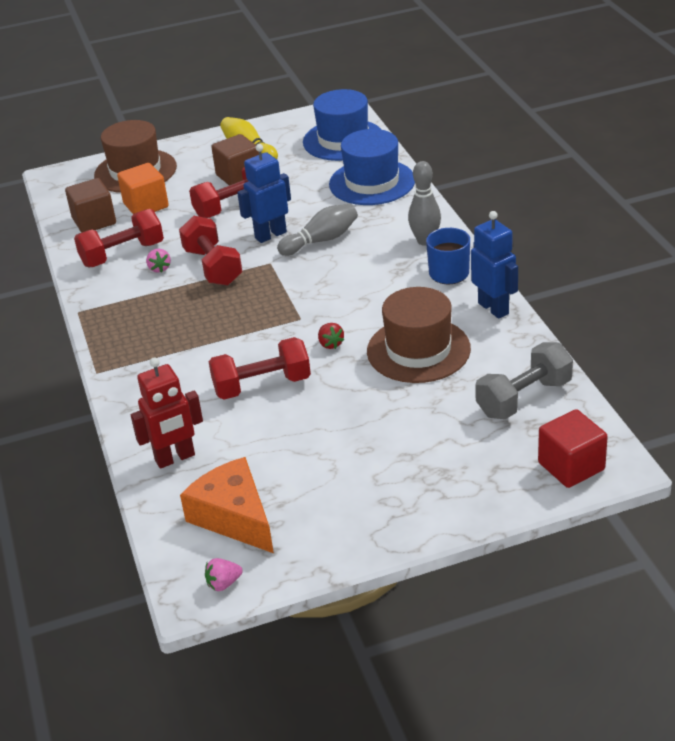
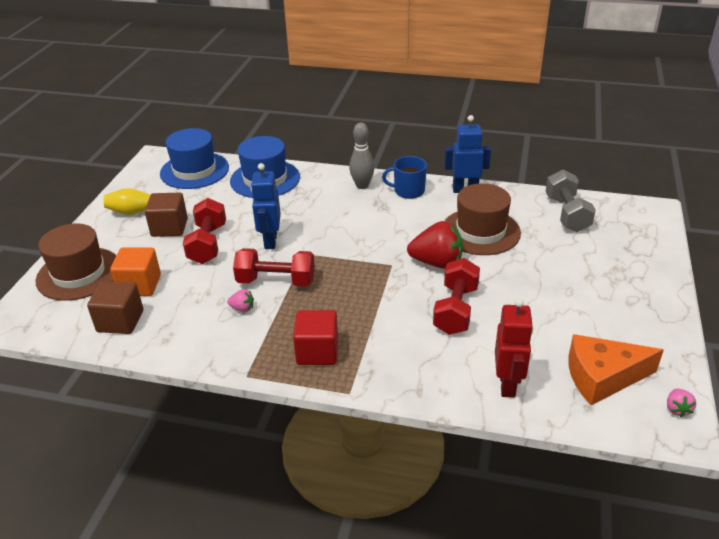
camera: 60 degrees left, 0 degrees up
(122, 254) = (195, 321): red dumbbell -> none
(321, 240) = (307, 223): grey bowling pin -> none
(330, 344) = (437, 263): red strawberry -> red strawberry, size x2.18
(571, 466) = (645, 223): red cube -> red cube (317, 351)

